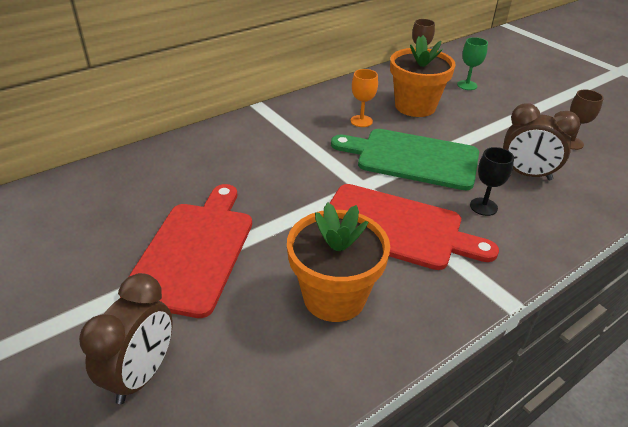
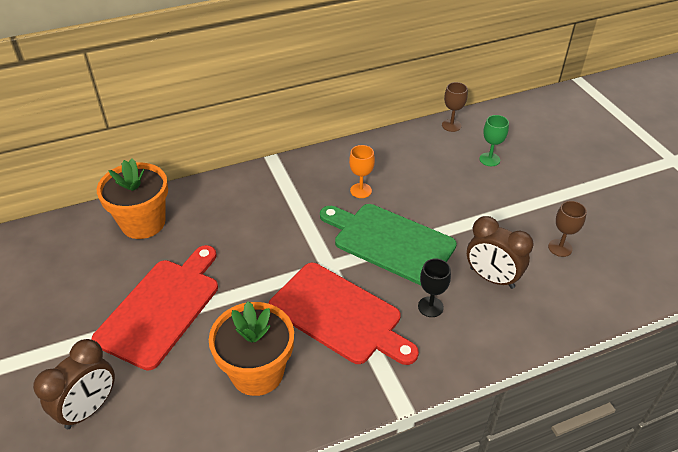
camera: 15 degrees right, 5 degrees up
(415, 106) = (422, 180): orange flower pot -> orange flower pot (143, 223)

